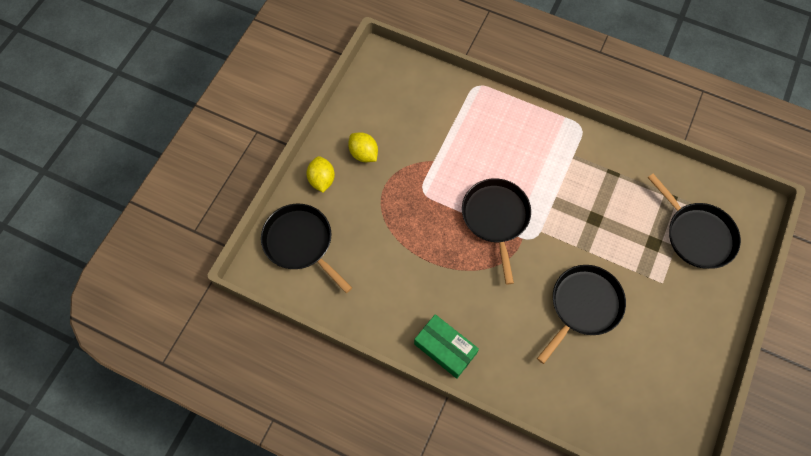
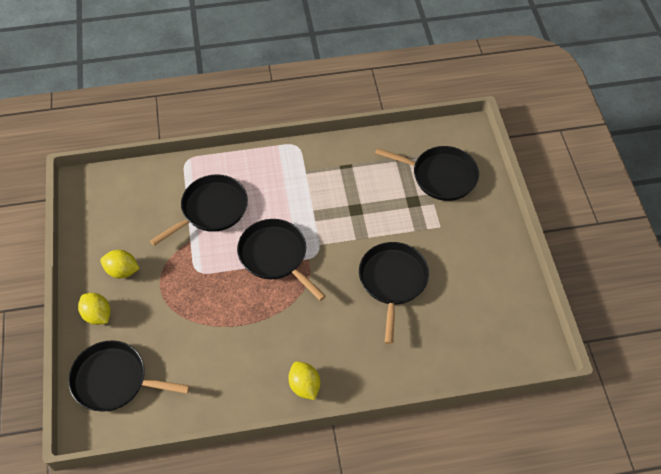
camera: 35 degrees left, 10 degrees down
(445, 348) = (304, 386): green box -> yellow lemon
(469, 143) = (211, 209): none -> black pan

